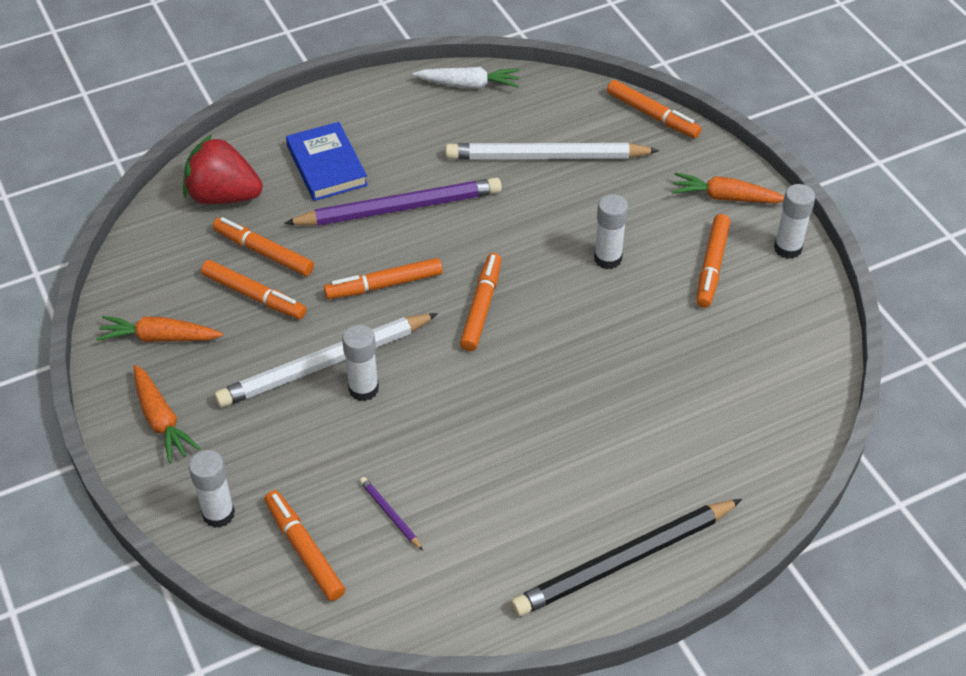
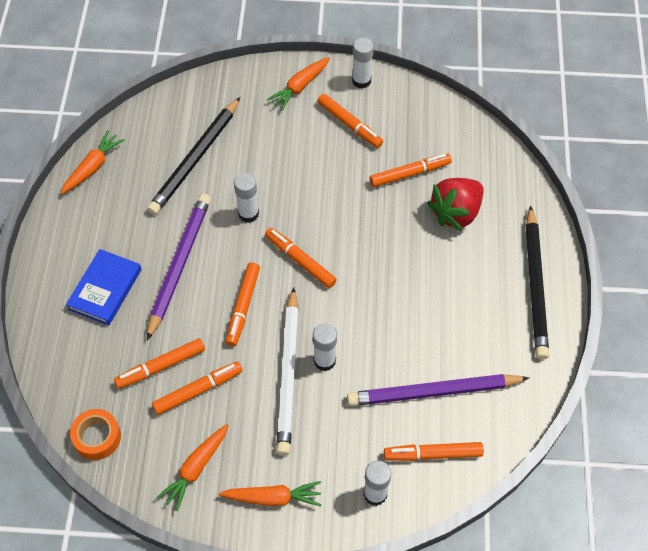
camera: 60 degrees left, 10 degrees up
(150, 242) = (97, 437): none -> orange tape
(223, 196) = (86, 369): red strawberry -> red strawberry (456, 213)
(327, 166) = (105, 289): blue book -> blue book turned 75 degrees counterclockwise
(390, 514) = (433, 392): purple pencil -> purple pencil, size x2.46
(468, 85) = (92, 167): white carrot -> orange carrot
(546, 157) = (195, 159): white pencil -> black pencil
(607, 259) = (307, 173): white glue stick -> white glue stick (248, 214)
(652, 115) = (202, 84): orange marker -> orange marker (410, 173)

